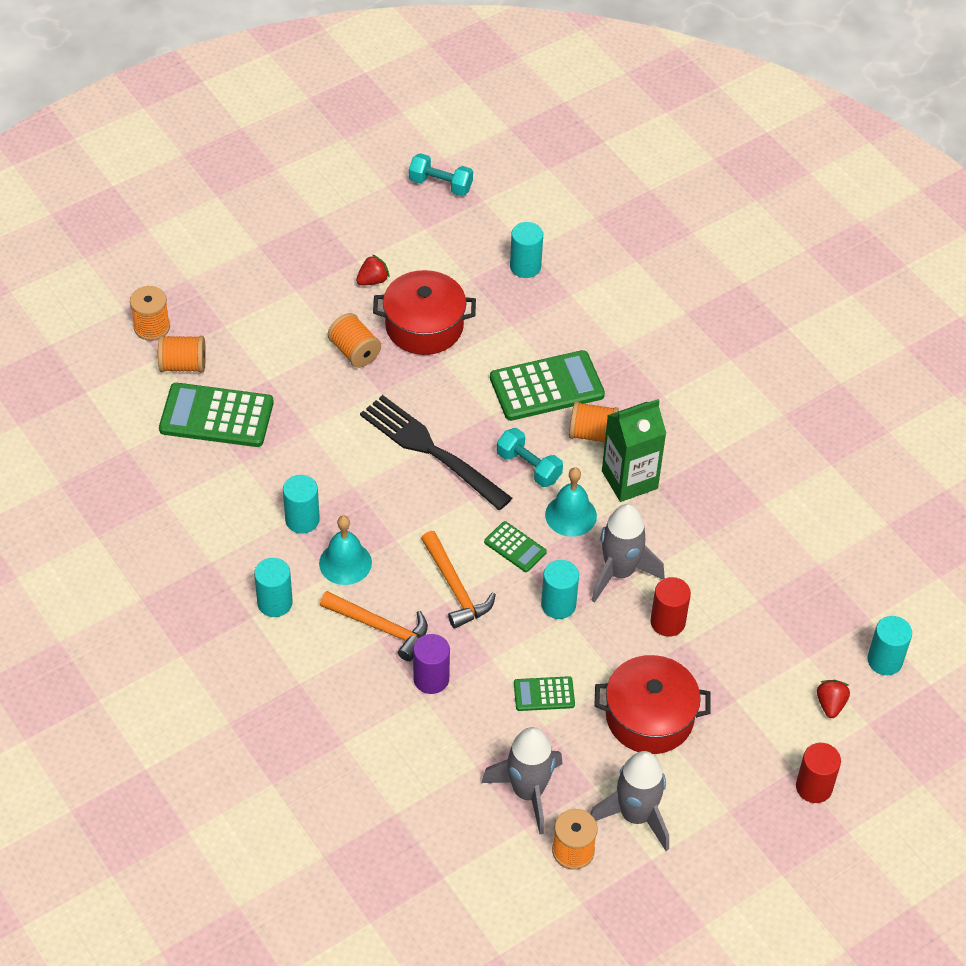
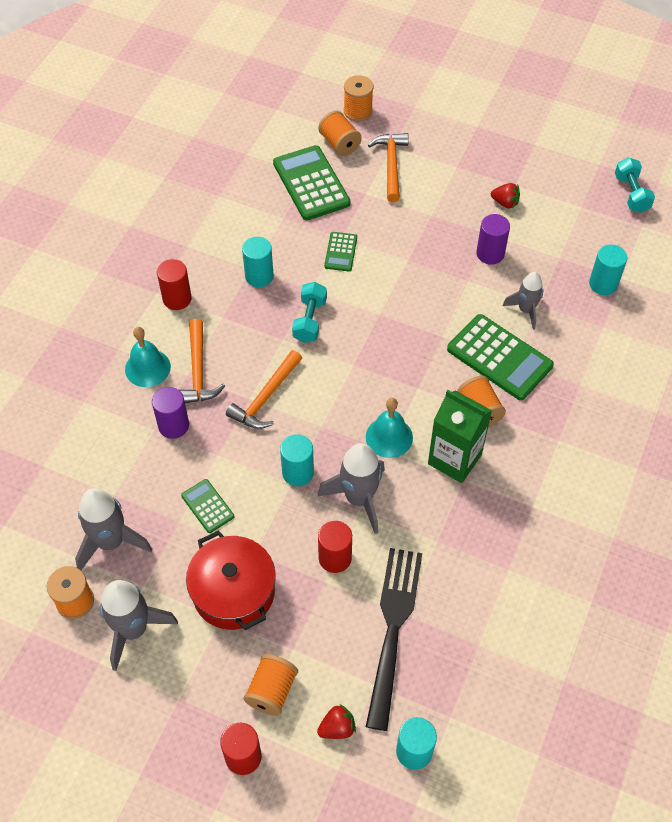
camera: 60 degrees right, 5 degrees up
(249, 340) = (391, 165): none -> orange hammer
(275, 603) = (177, 299): turquoise cylinder -> red cylinder
(345, 563) = (240, 320): turquoise bell -> turquoise bell (147, 368)
(354, 352) = (431, 227): orange spool -> orange spool (272, 691)
(424, 326) = (490, 254): red pot -> purple cylinder
(432, 451) = (379, 318): black fork -> black fork (393, 629)
(510, 338) = (526, 310): none -> grey rocket
(515, 547) = (331, 416): green calculator -> green calculator (341, 252)
(528, 467) = (413, 386): turquoise dumbbell -> turquoise dumbbell (310, 320)

